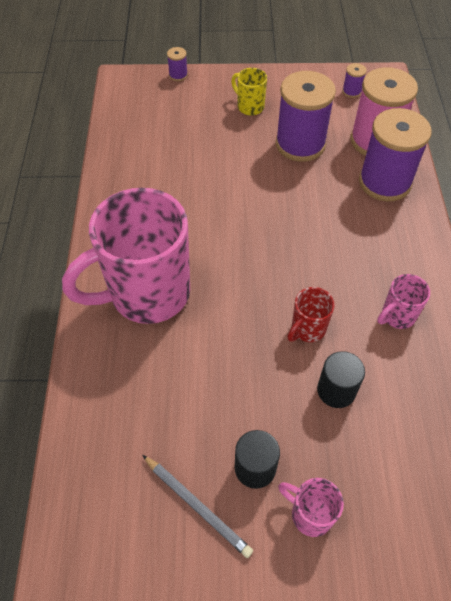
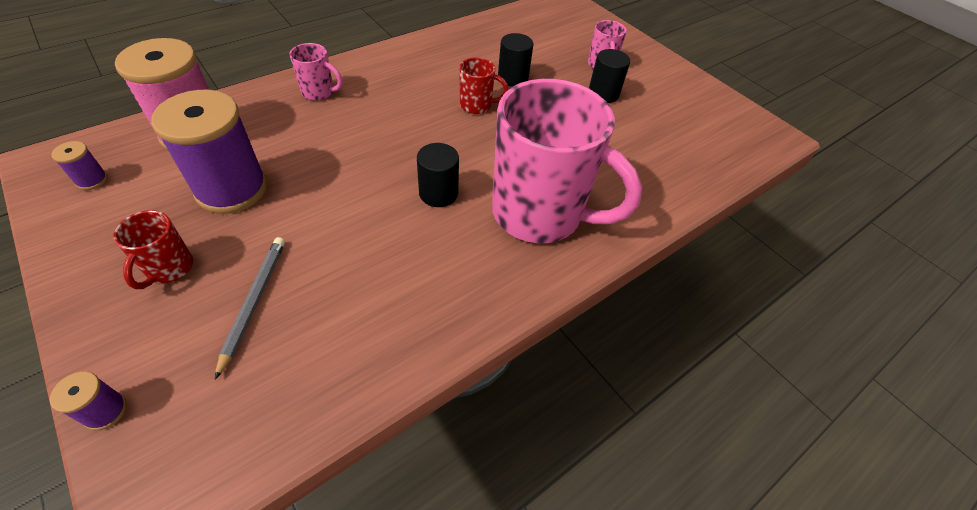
camera: 130 degrees left, 5 degrees down
(196, 506) = (654, 108): grey pencil -> grey pencil (254, 302)
(216, 244) = (438, 193): none -> black cylinder
(249, 107) = (169, 269): yellow mug -> red mug
(384, 182) = (263, 111): purple spool -> none
(397, 316) = (422, 68): pink mug -> pink mug (319, 92)

